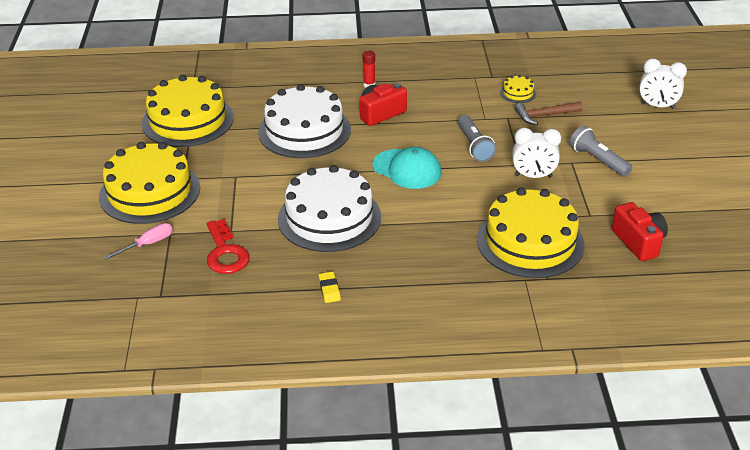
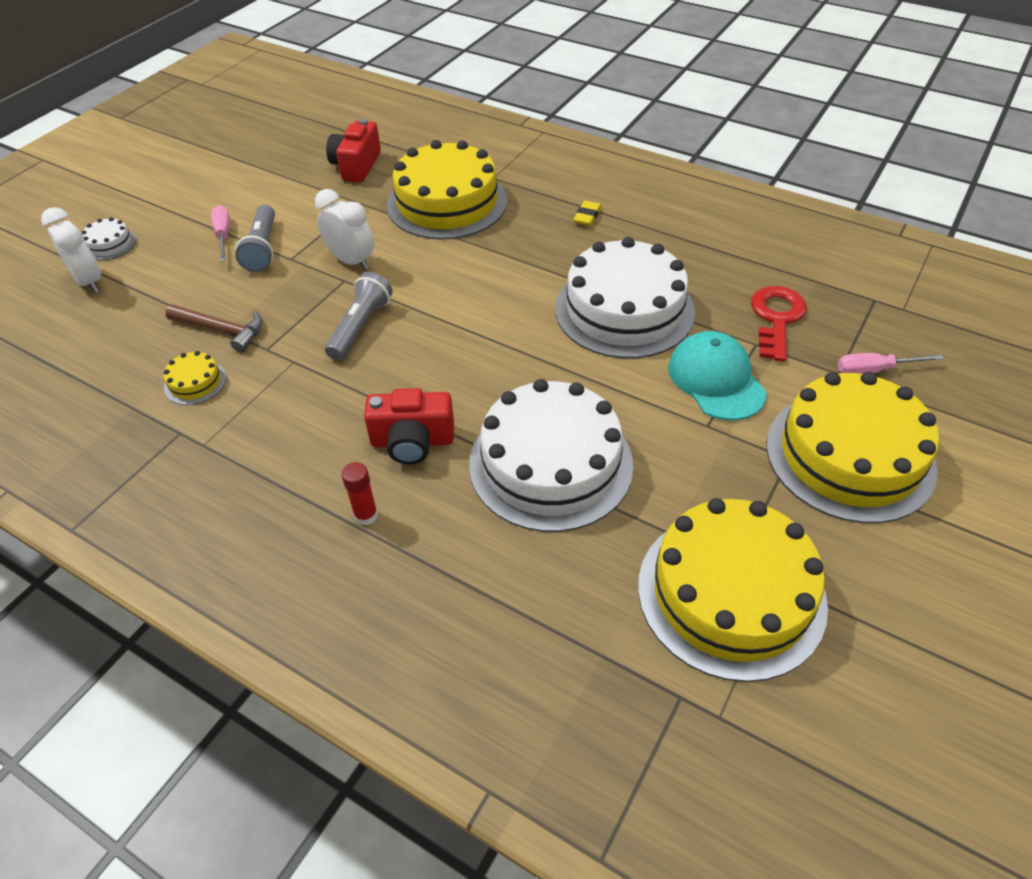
camera: 145 degrees left, 10 degrees up
(329, 289) = (683, 237): yellow eraser -> yellow eraser (587, 216)
(407, 169) = (475, 332): turquoise cap -> turquoise cap (716, 379)
(635, 157) = (223, 235): none -> pink screwdriver
(688, 125) = (109, 244): none -> white cake

